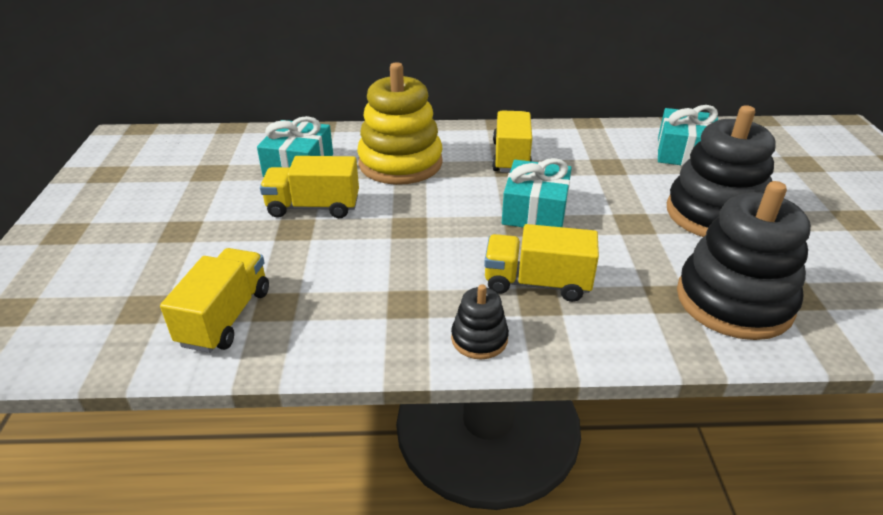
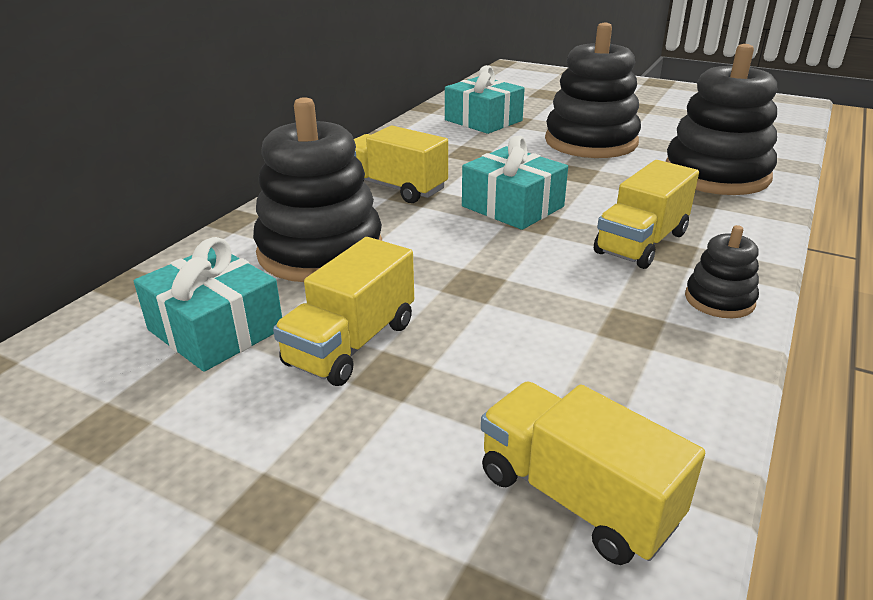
camera: 60 degrees left, 5 degrees down
(400, 163) = (320, 251): yellow stacking toy -> black stacking toy

